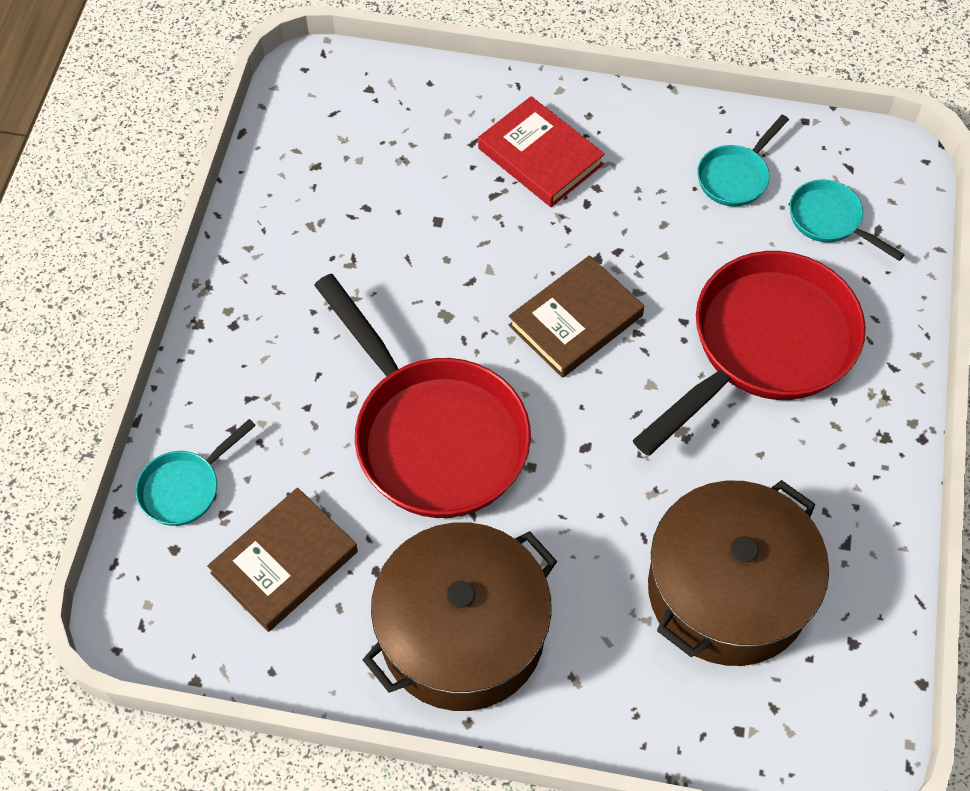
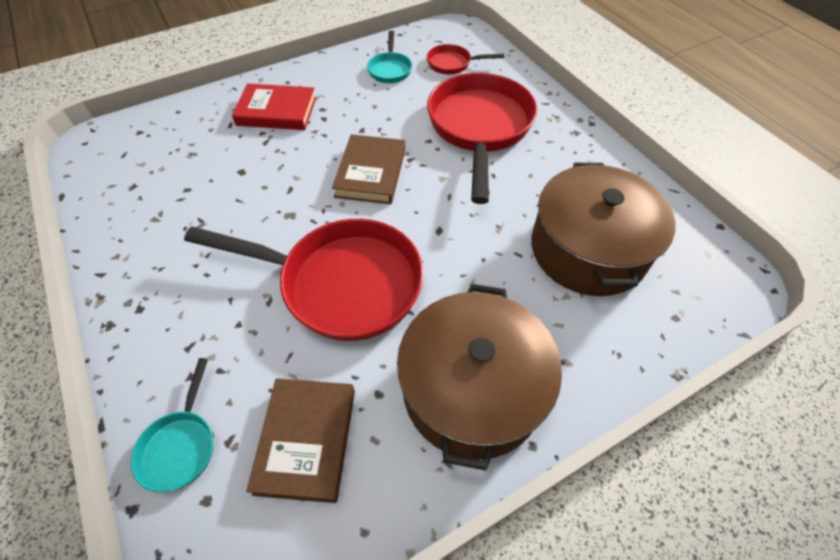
camera: 40 degrees left, 5 degrees down
(829, 220) = (452, 64): turquoise pan -> red pan

